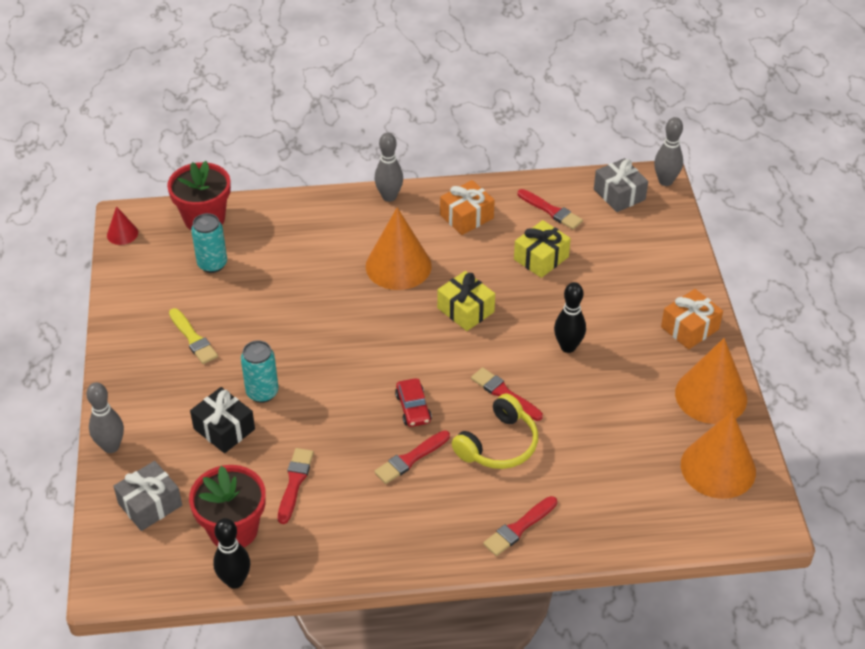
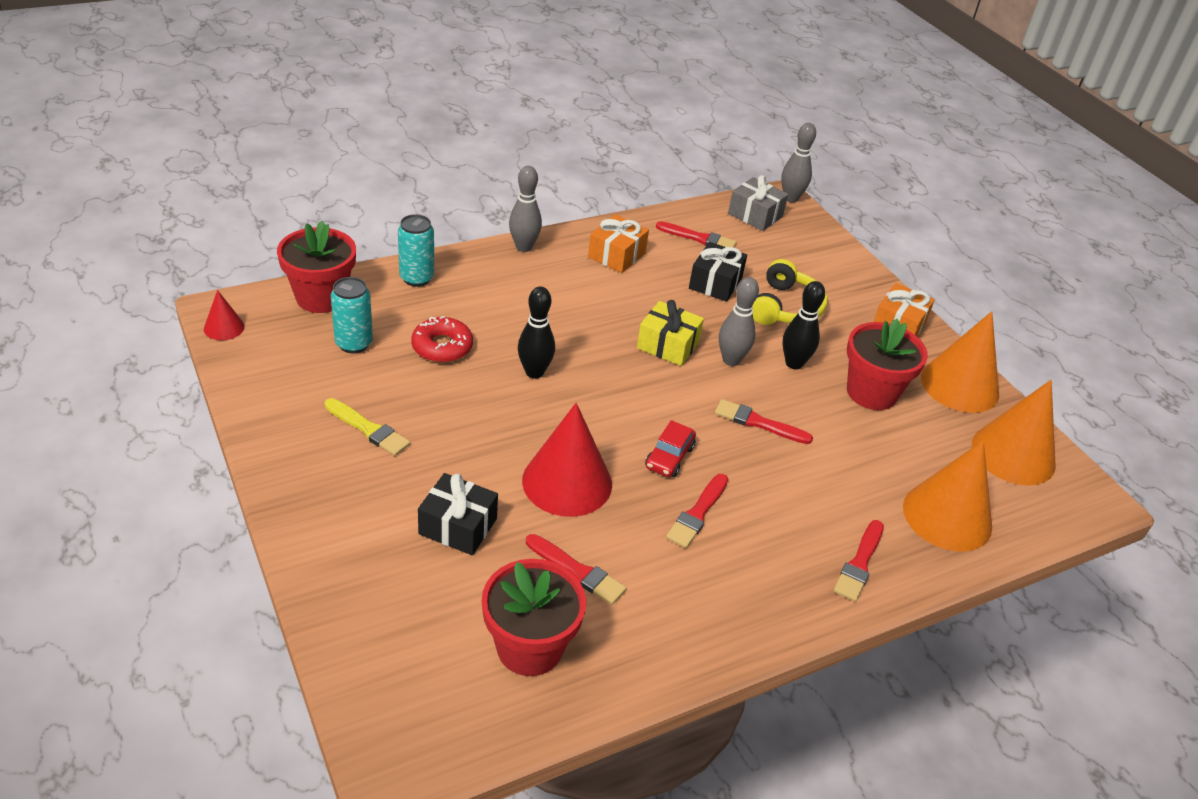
camera: 25 degrees left, 5 degrees down
(111, 446) = (317, 579): grey bowling pin -> grey bowling pin (731, 360)
(150, 504) = (404, 642): grey gift -> none
(235, 581) = (564, 714): black bowling pin -> black bowling pin (534, 372)
(262, 392) = (484, 474): turquoise can -> turquoise can (416, 278)
(279, 279) = (442, 347): none -> red donut
(294, 482) = (577, 571): red brush -> red brush turned 135 degrees clockwise
(321, 412) = (567, 482): none -> red cone
(398, 266) = (571, 313): orange cone -> orange cone (947, 516)
(413, 408) = (669, 457): red car -> red car turned 60 degrees clockwise
(498, 444) = (783, 477): yellow headphones -> yellow headphones (785, 307)
(541, 258) = (715, 283): yellow gift -> black gift
(622, 386) = (871, 392): none -> red flower pot

